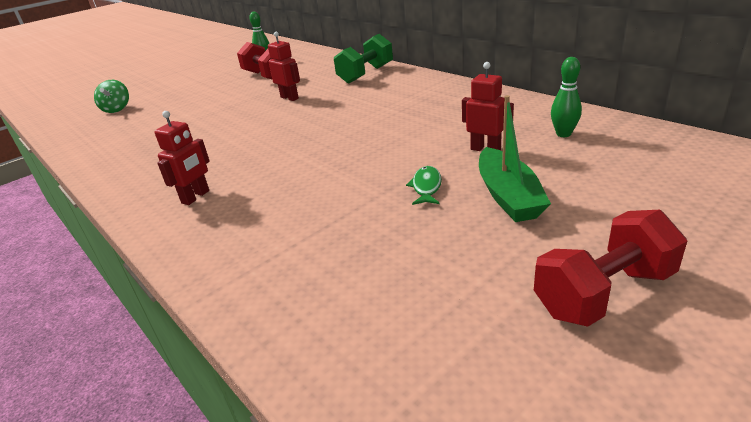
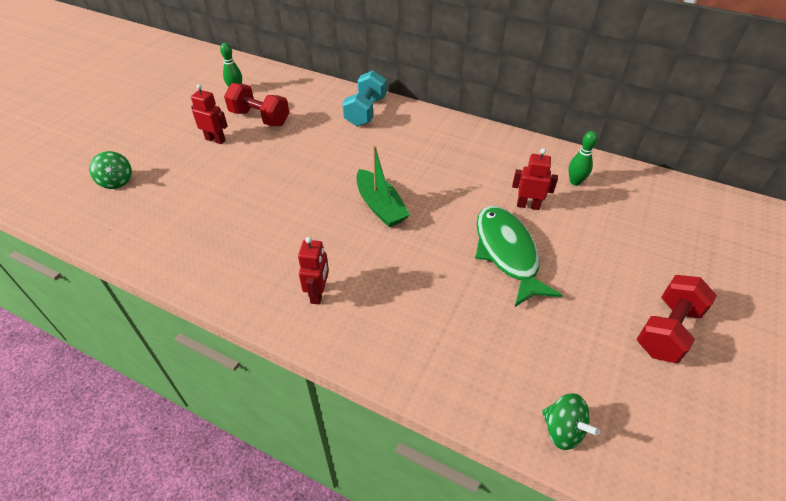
camera: 25 degrees left, 15 degrees up
(289, 98) = (311, 151): red robot -> red robot (215, 140)
(356, 376) = (562, 430): none -> green spinning top
(366, 74) = (365, 111): green dumbbell -> turquoise dumbbell
(426, 187) = (507, 253): green fish -> green fish, size x2.32
(508, 196) = (570, 254): green boat -> green boat (380, 206)

